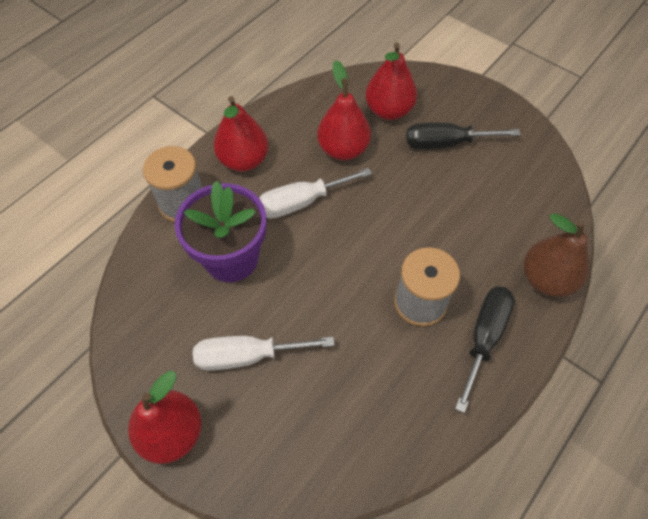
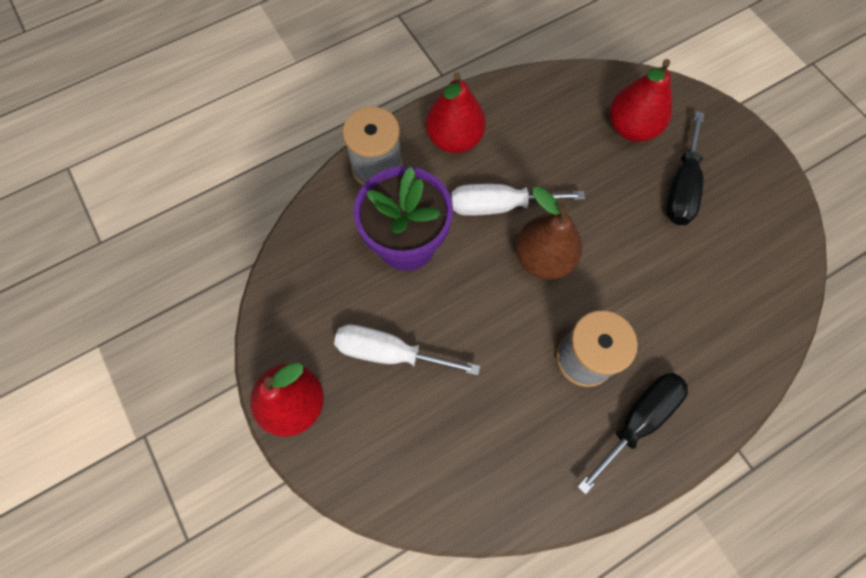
camera: 20 degrees right, 10 degrees up
(343, 149) = (564, 159): red pear -> none
(446, 143) = (681, 187): black screwdriver -> black screwdriver turned 90 degrees counterclockwise
(546, 279) = (733, 380): brown pear -> brown pear (543, 258)

